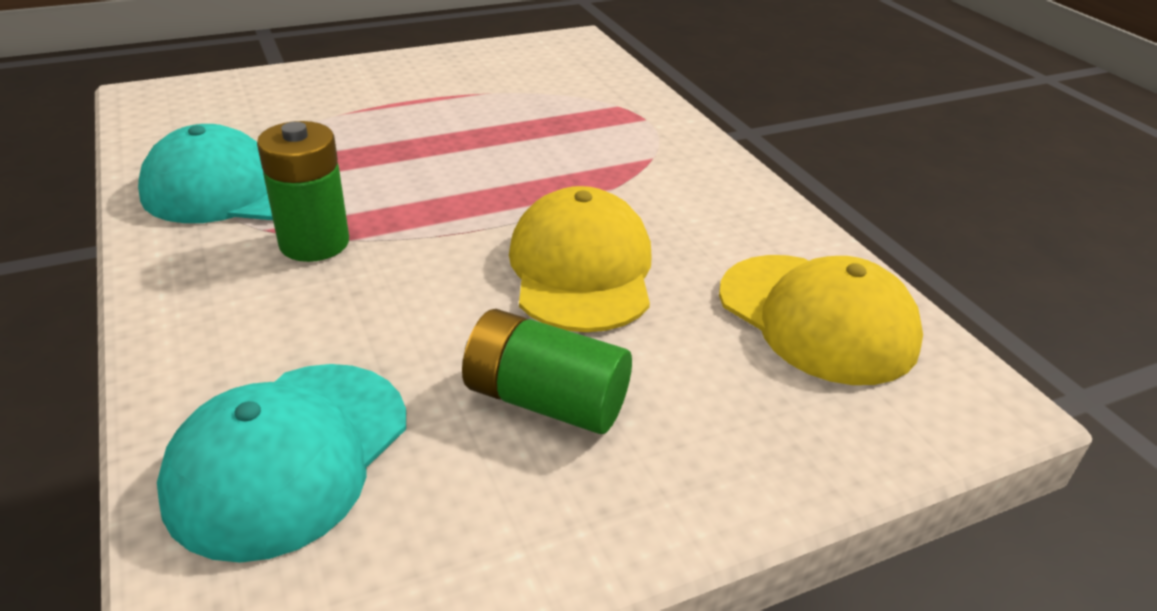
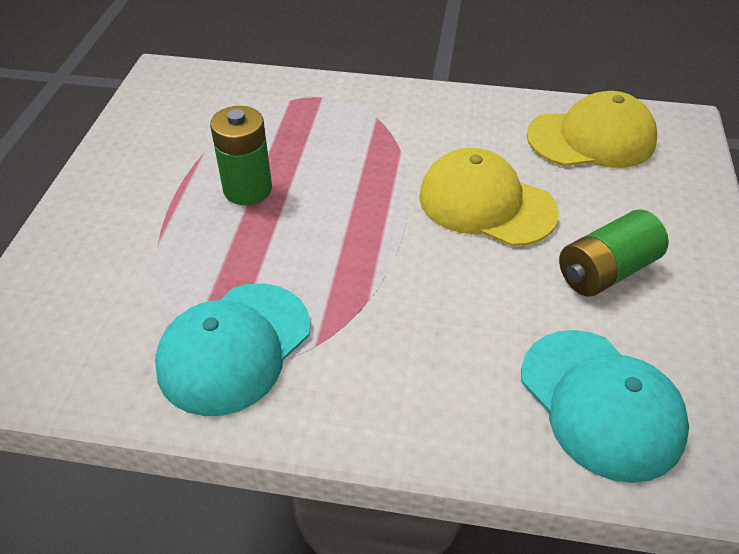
camera: 55 degrees left, 10 degrees up
(314, 243) = (359, 321): green battery -> green battery (247, 189)

